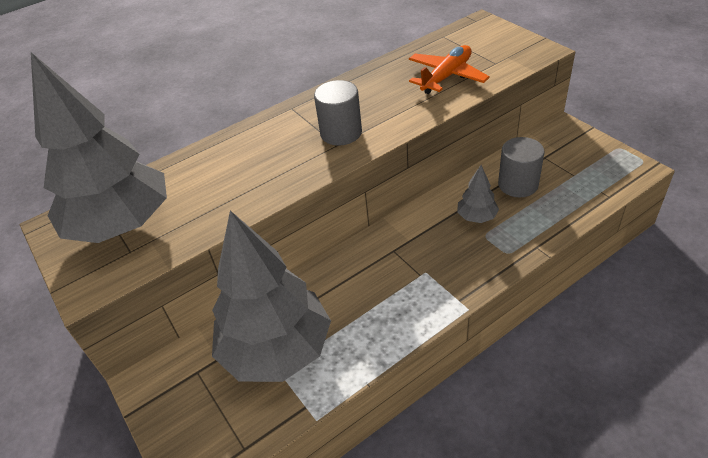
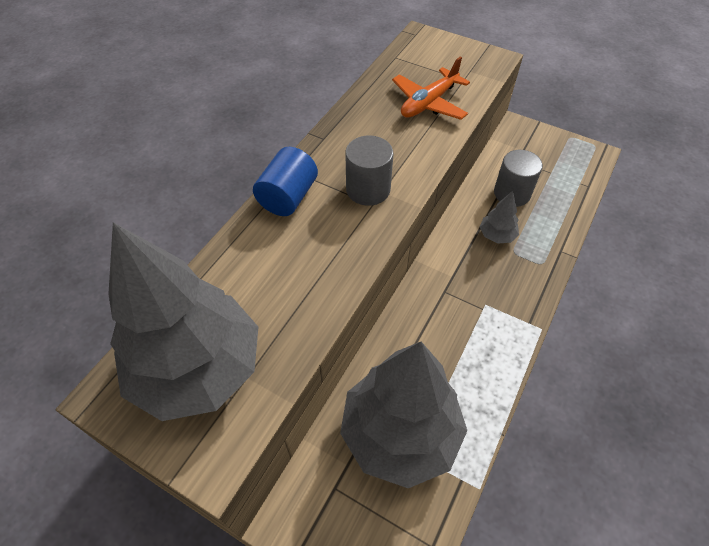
camera: 30 degrees left, 10 degrees up
(272, 125) = (288, 197): none -> blue cylinder
(446, 76) = (429, 103): orange plane -> orange plane turned 150 degrees counterclockwise

